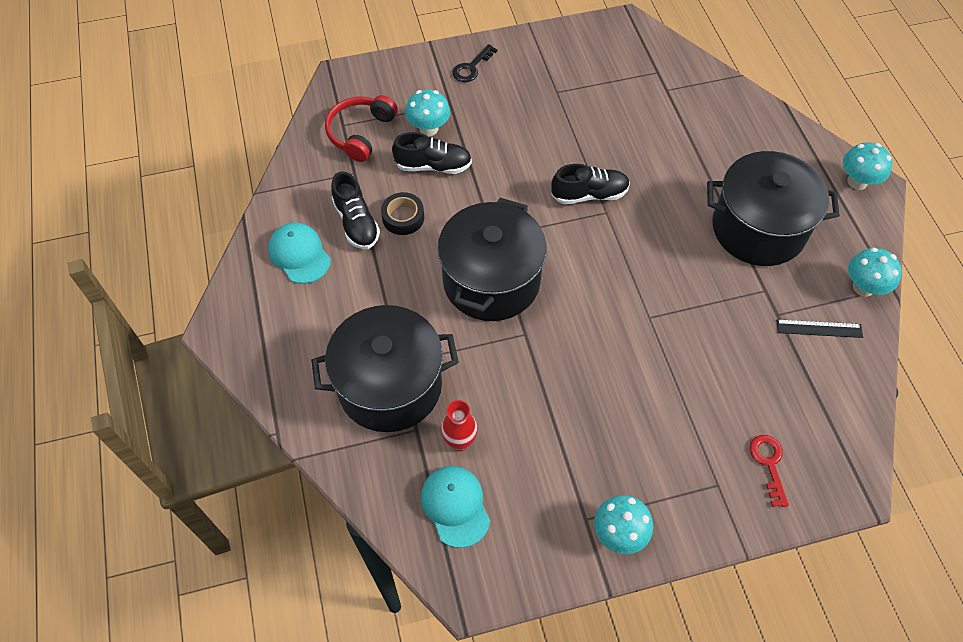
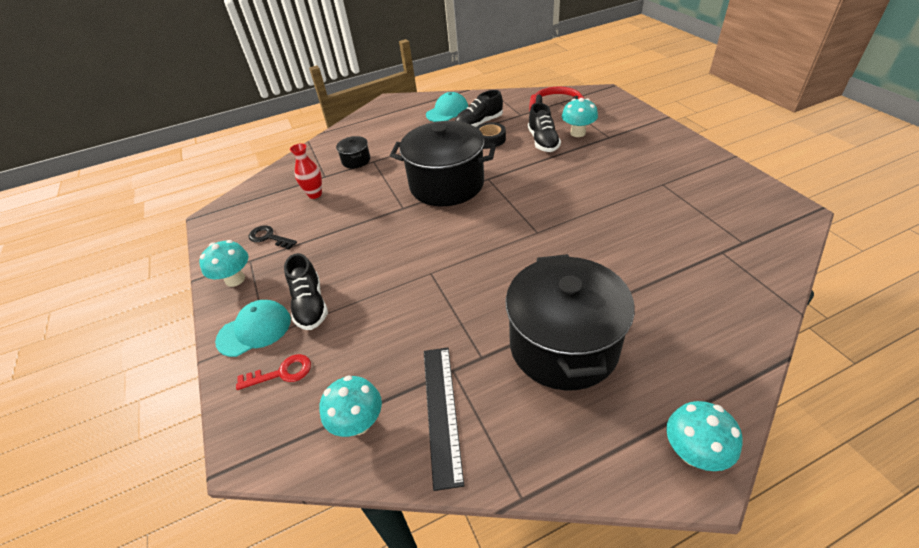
camera: 85 degrees right, 15 degrees down
(390, 386) = (356, 160): black pot -> black pot, size x0.42
(455, 506) = (270, 201): turquoise cap -> turquoise cap (254, 330)
(471, 67) = (656, 139): black key -> black key (269, 237)
(589, 194) = (552, 219): black shoe -> black shoe (310, 305)
(819, 329) = (441, 412): black ruler -> black ruler, size x1.55
(863, 287) = (513, 461): turquoise mushroom -> turquoise mushroom (358, 423)

